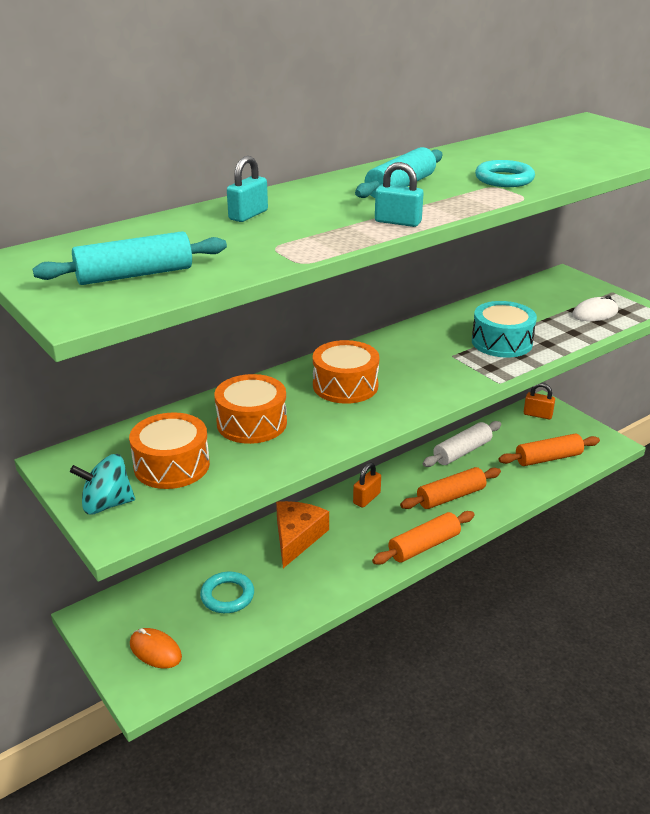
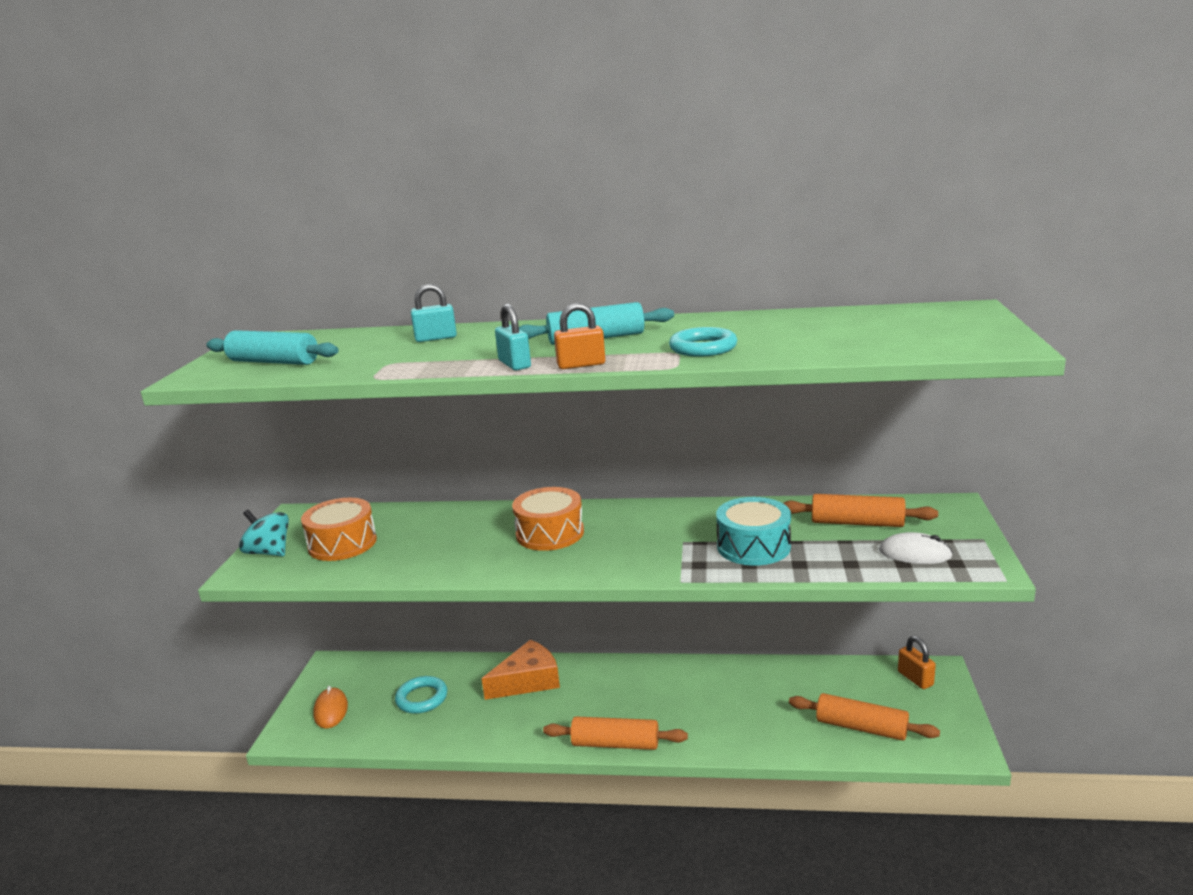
camera: 45 degrees right, 10 degrees down
(251, 423) = (437, 535): orange drum -> none
(366, 498) = (626, 677): orange padlock -> orange padlock (581, 365)
(451, 497) = (702, 714): orange rolling pin -> orange rolling pin (857, 523)
(462, 452) = (774, 678): white rolling pin -> none

